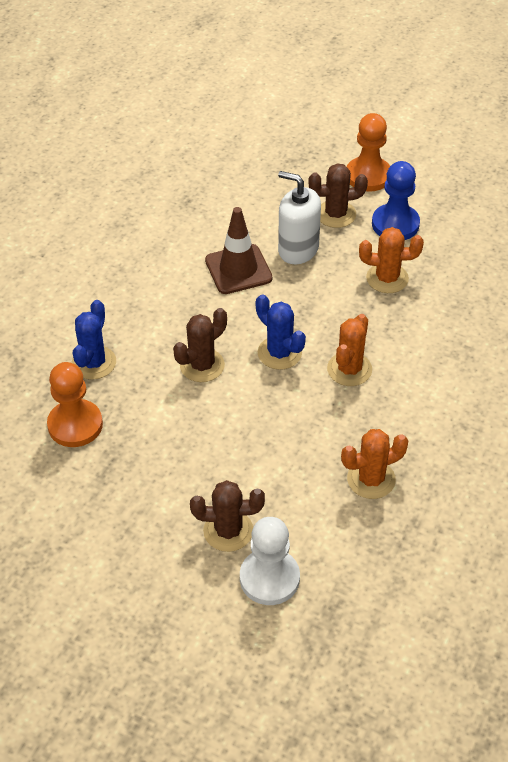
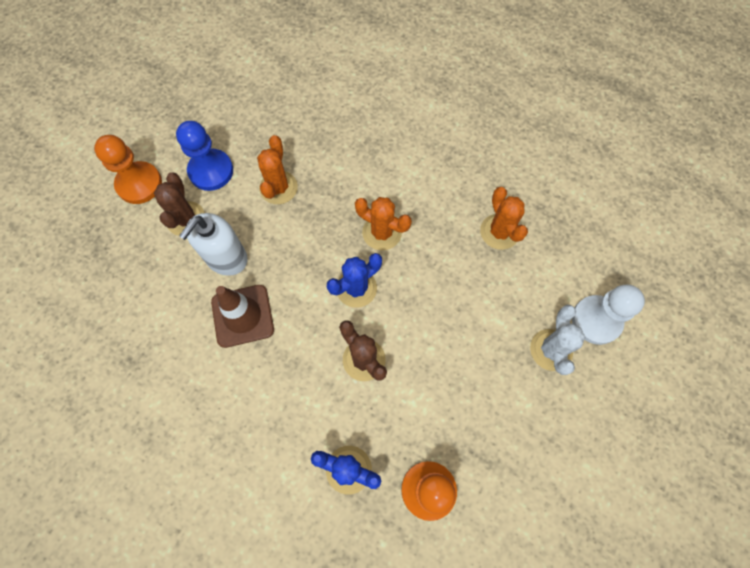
camera: 85 degrees left, 20 degrees up
(228, 531) = (551, 350): brown cactus -> white cactus

